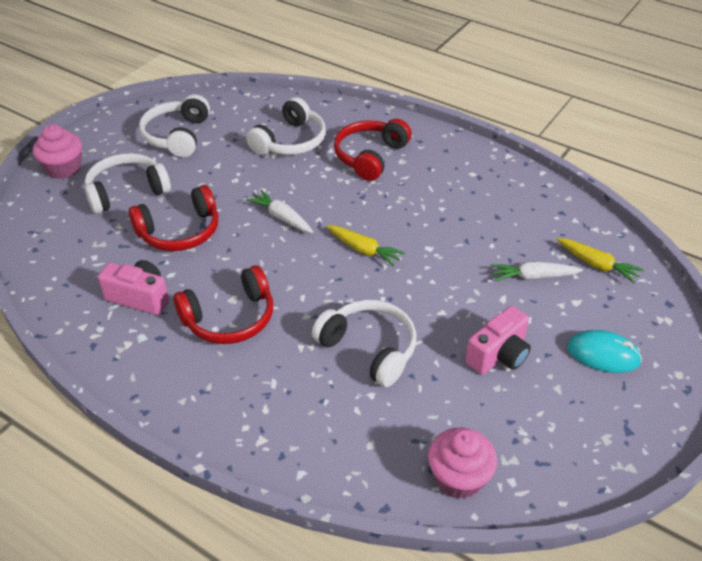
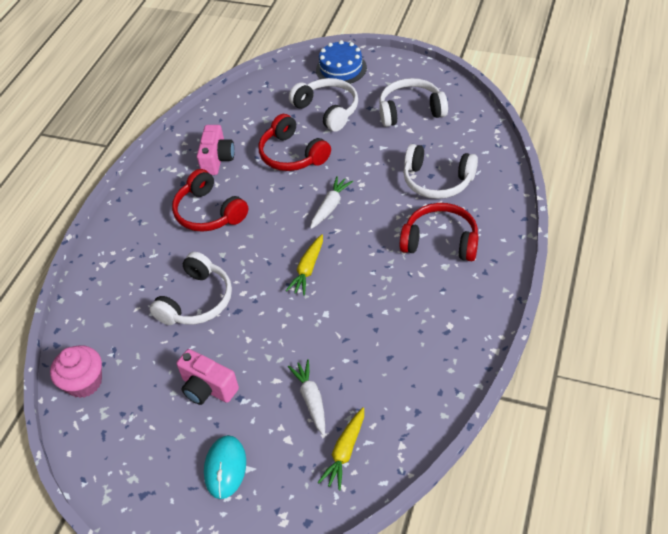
camera: 80 degrees right, 5 degrees up
(64, 168) = (341, 69): pink cupcake -> blue cake

